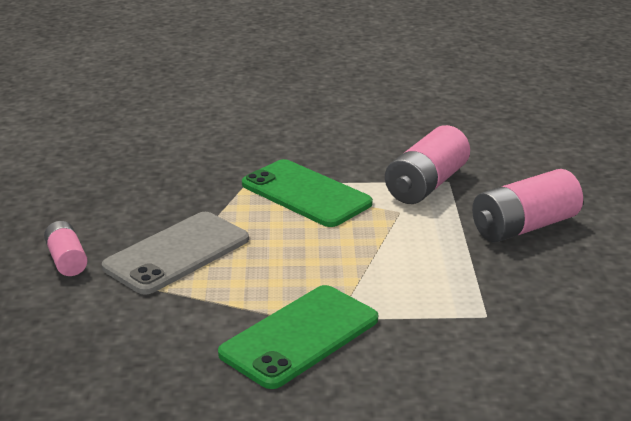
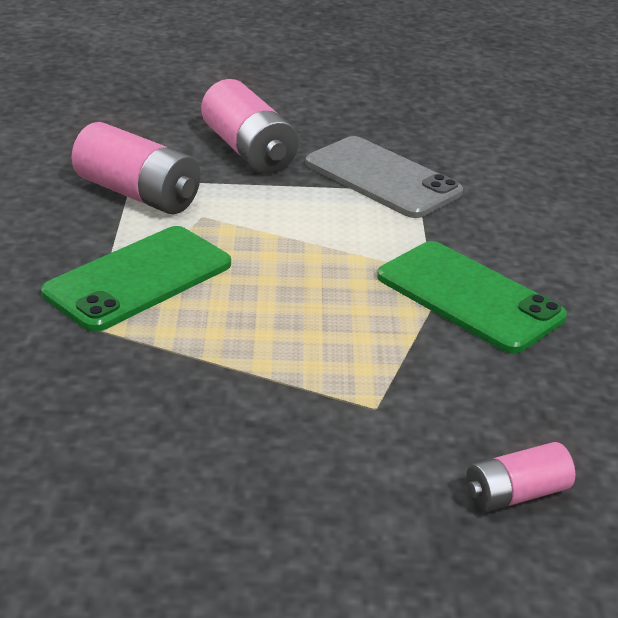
camera: 90 degrees left, 5 degrees up
(67, 260) = (299, 501): pink battery -> pink battery (515, 494)
(177, 253) = (286, 389): grey phone -> grey phone (382, 178)

